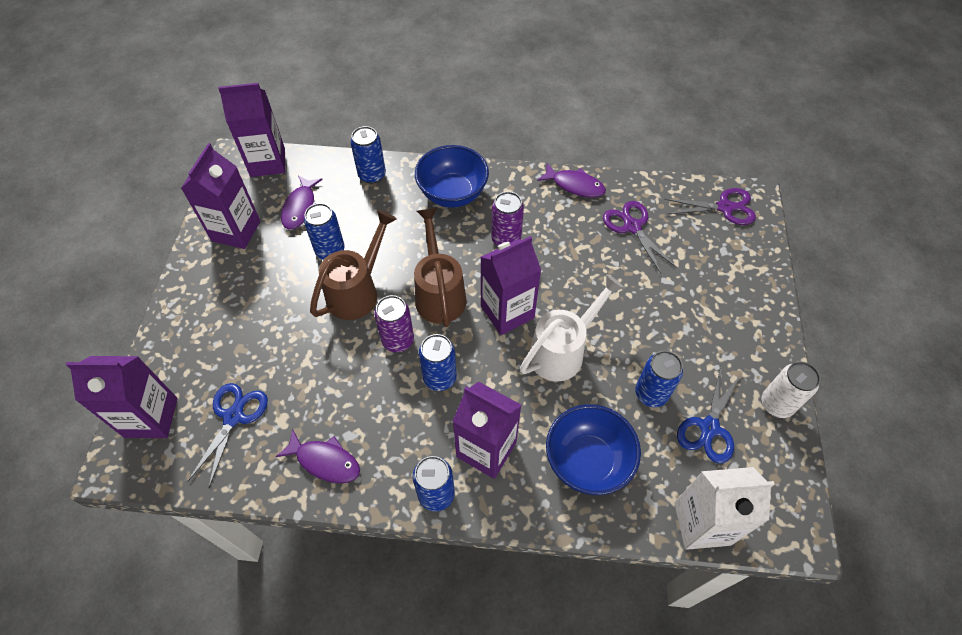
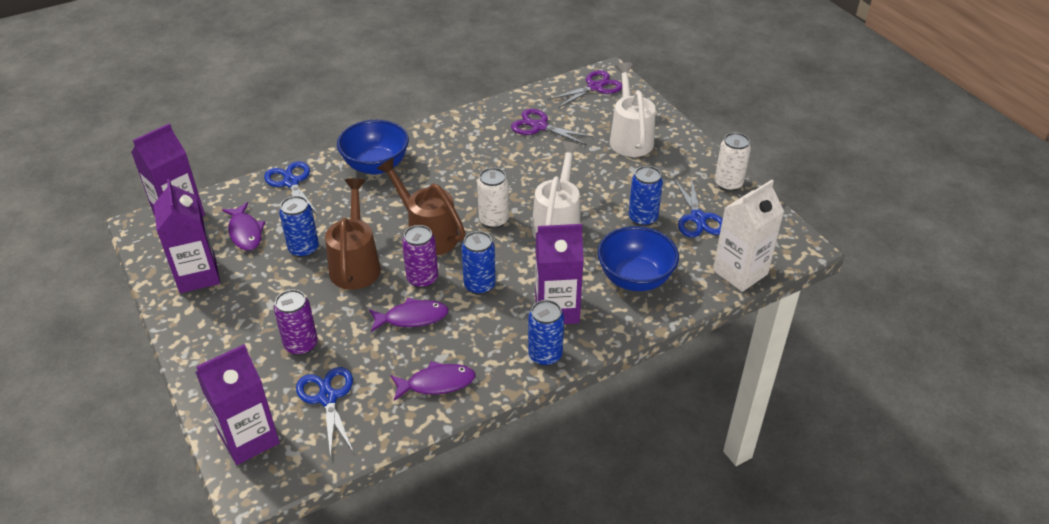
camera: 35 degrees left, 15 degrees down
(372, 175) = (291, 182): blue can -> blue scissors
(506, 239) = (449, 176): purple can -> purple can (301, 345)
(507, 312) = (493, 220): purple carton -> white can
(575, 185) = (472, 119): purple fish -> purple fish (412, 318)
(713, 288) = (630, 138): none -> white watering can

